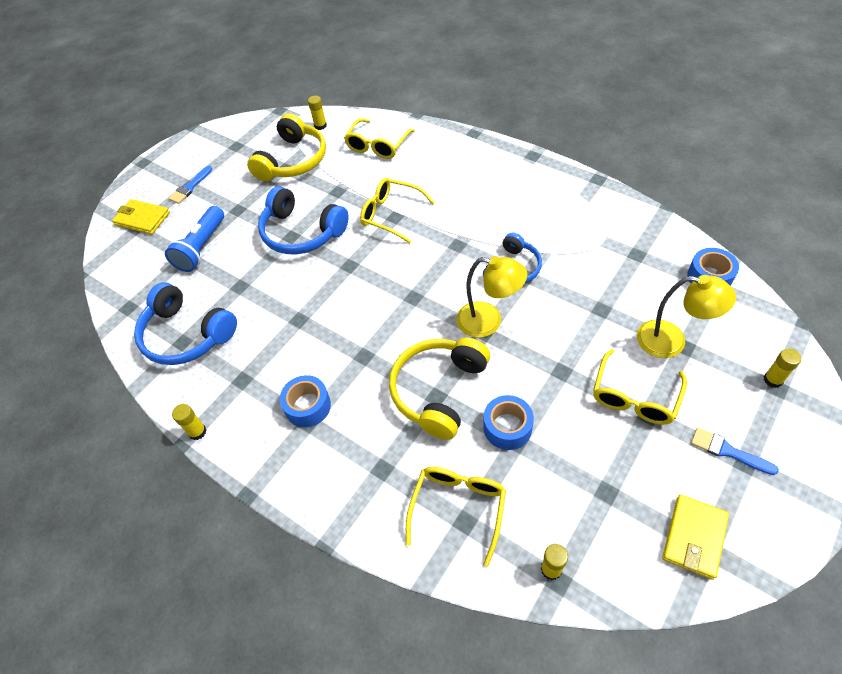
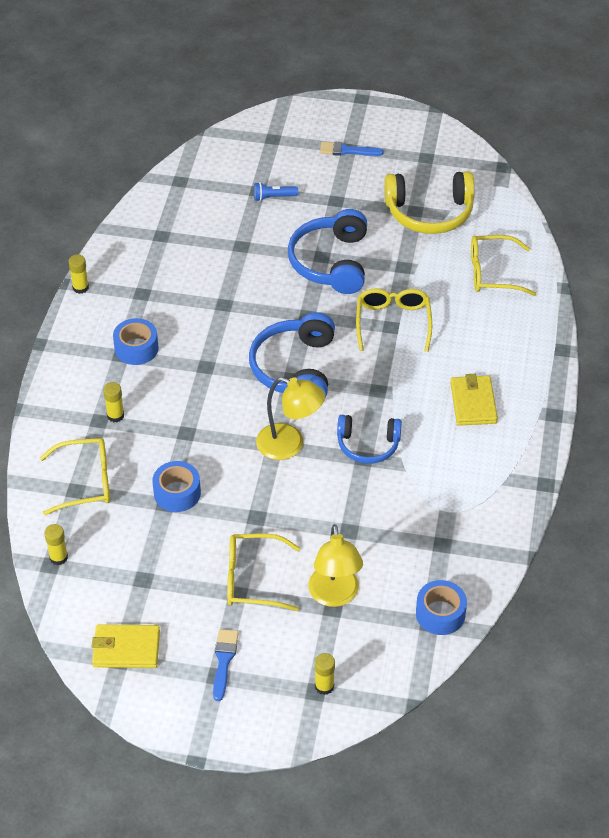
camera: 60 degrees right, 5 degrees down
(142, 219) = (286, 137): yellow wallet -> yellow wallet (473, 403)
(186, 335) = (170, 235): blue headphones -> blue headphones (295, 368)
(201, 248) = (273, 197): blue flashlight -> blue flashlight, size x0.54
(320, 126) = (498, 212): yellow glue stick -> yellow glue stick (115, 415)
(439, 391) = (193, 433): yellow headphones -> none
(488, 321) = (289, 445): yellow lamp -> yellow lamp turned 60 degrees counterclockwise

